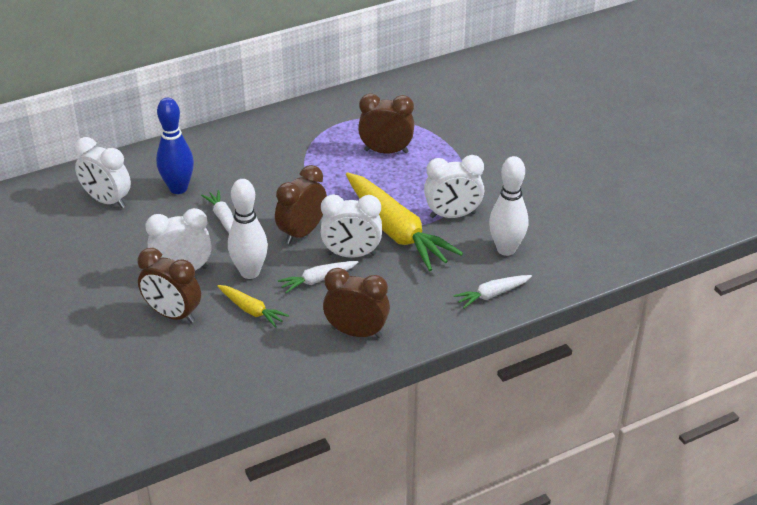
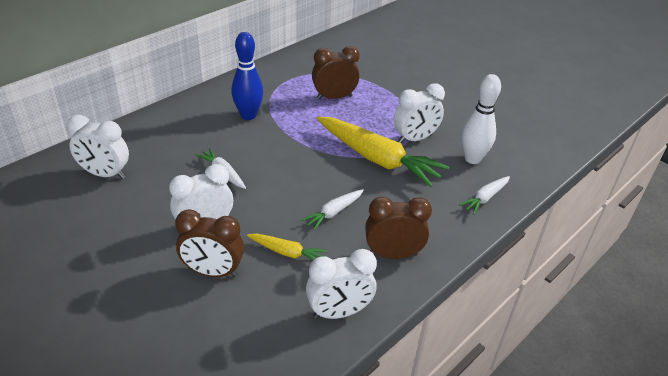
camera: 20 degrees left, 0 degrees up
(178, 188) = (169, 153): blue bowling pin -> blue bowling pin (248, 115)
(250, 272) = (269, 217): white bowling pin -> none
(302, 233) = (298, 173): brown clock -> none
(351, 254) = (351, 185): white clock -> white clock (339, 312)

